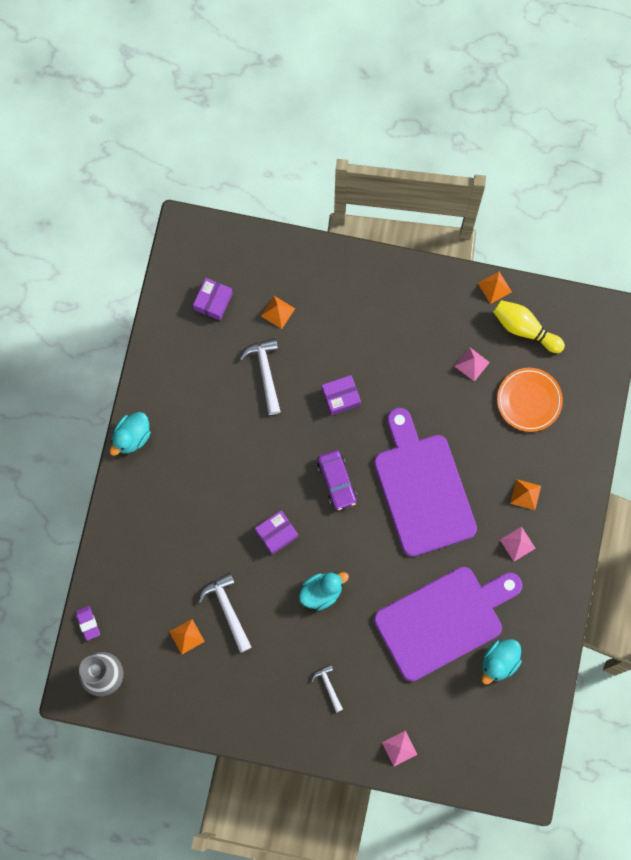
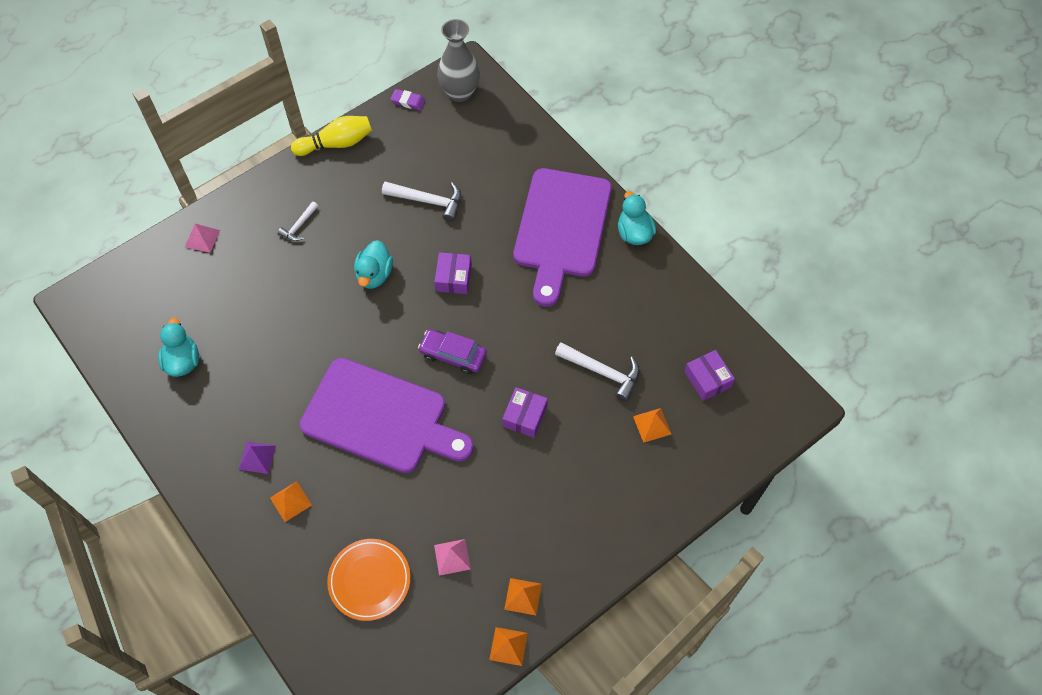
camera: 130 degrees right, 15 degrees down
(88, 623) = (509, 107): purple eraser -> purple eraser (408, 101)
(187, 636) = (435, 161): orange pyramid -> orange pyramid (523, 596)
(328, 686) = (299, 226): white hammer -> white hammer turned 105 degrees clockwise
(443, 620) = (259, 346): purple cutting board -> purple cutting board (562, 228)
(517, 544) = (257, 457): pink pyramid -> purple pyramid
(524, 329) = (441, 639): yellow bowling pin -> yellow bowling pin (336, 143)

